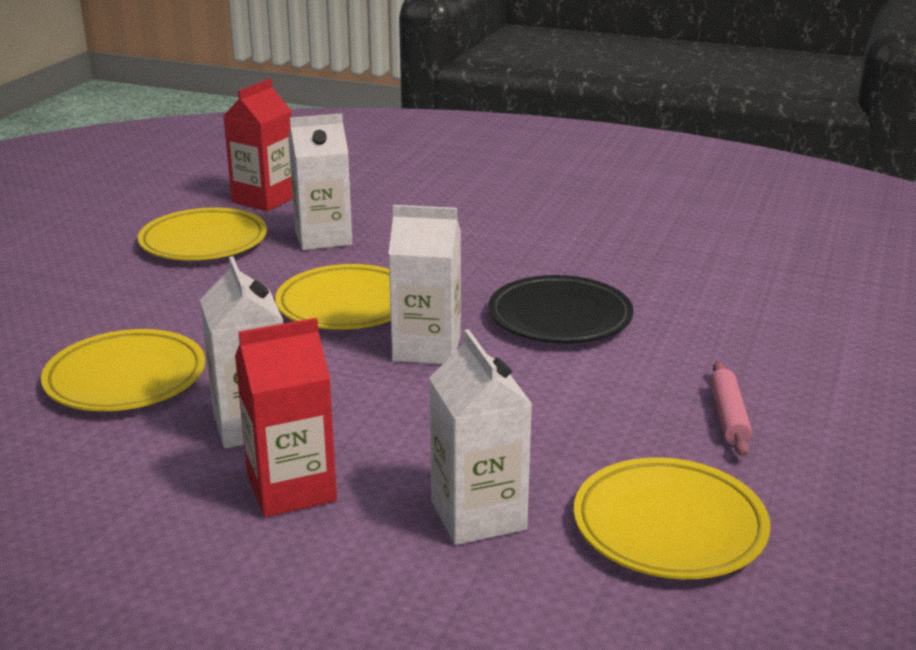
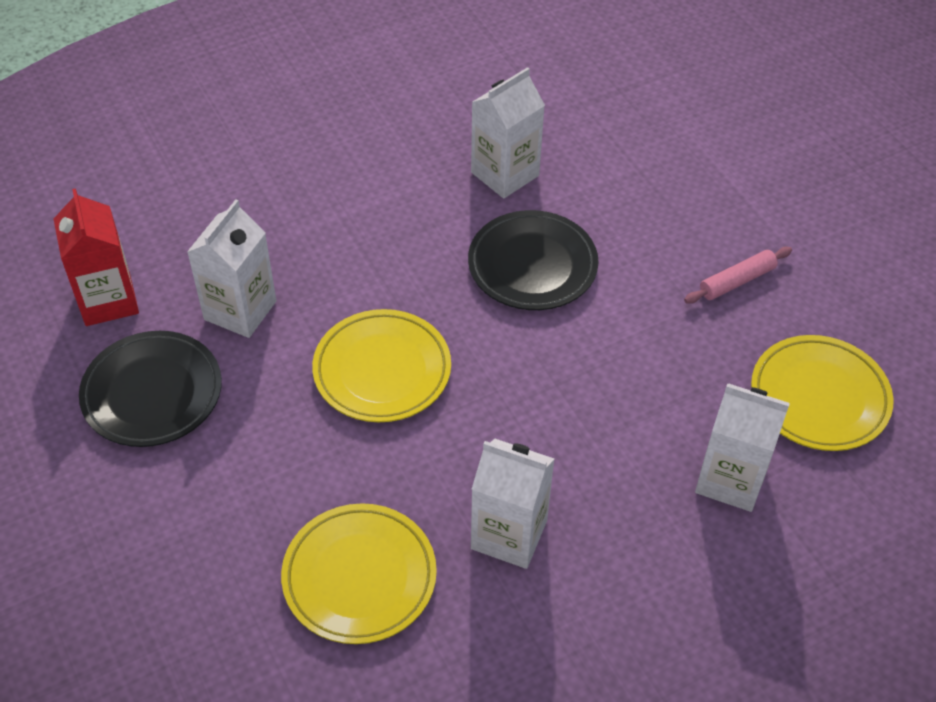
camera: 50 degrees left, 25 degrees up
(204, 242) = (152, 393): yellow plate -> black plate
(291, 489) = (614, 559): red carton -> none
(426, 348) = (500, 368): white carton -> white carton (505, 174)
(728, 417) = (737, 281): pink rolling pin -> pink rolling pin turned 75 degrees counterclockwise

